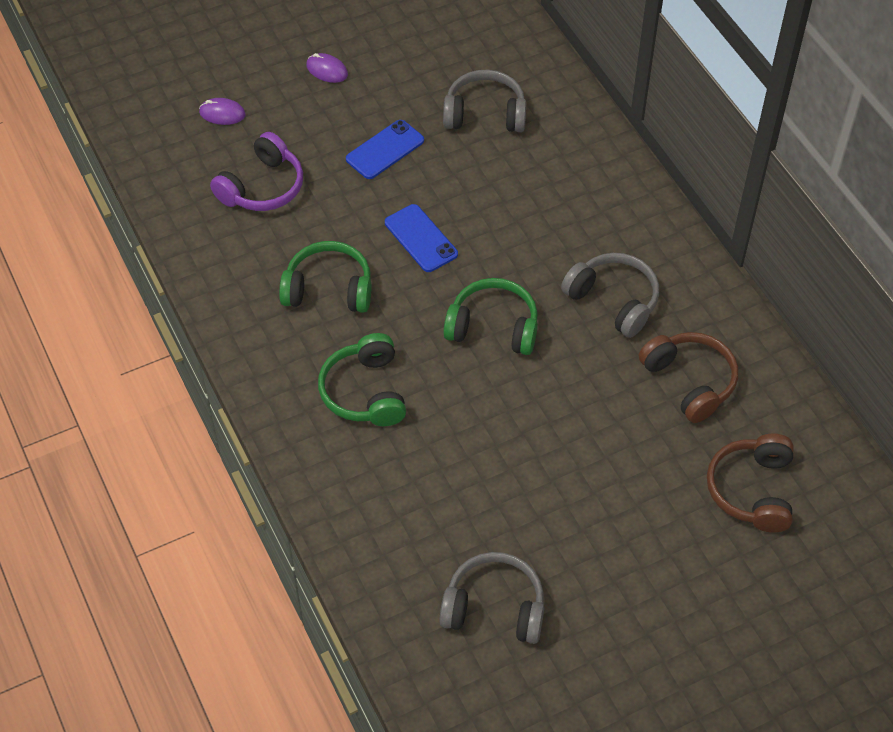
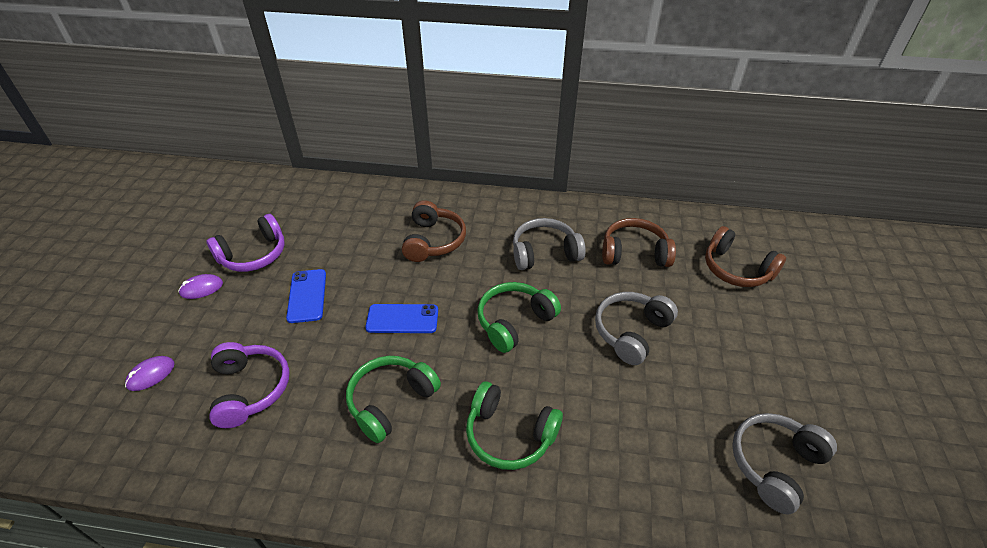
camera: 55 degrees left, 10 degrees down
(396, 73) = (254, 254): none -> purple headphones
(485, 114) = (340, 232): grey headphones -> grey headphones (631, 332)
(543, 196) = (433, 241): none -> brown headphones

